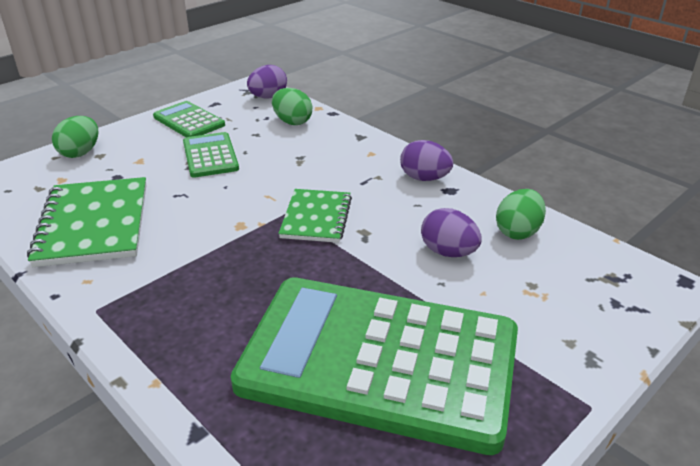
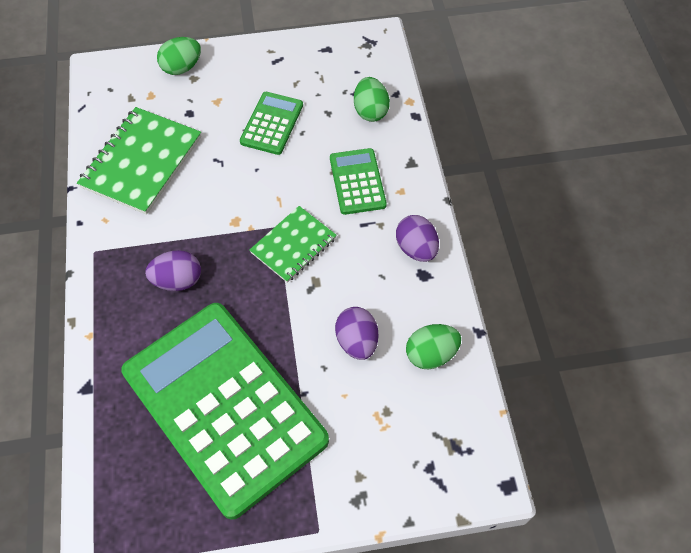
camera: 35 degrees right, 25 degrees up
(189, 121) = (288, 65): green calculator -> green calculator (357, 182)
(268, 97) = (378, 62): purple egg -> purple egg (178, 280)

